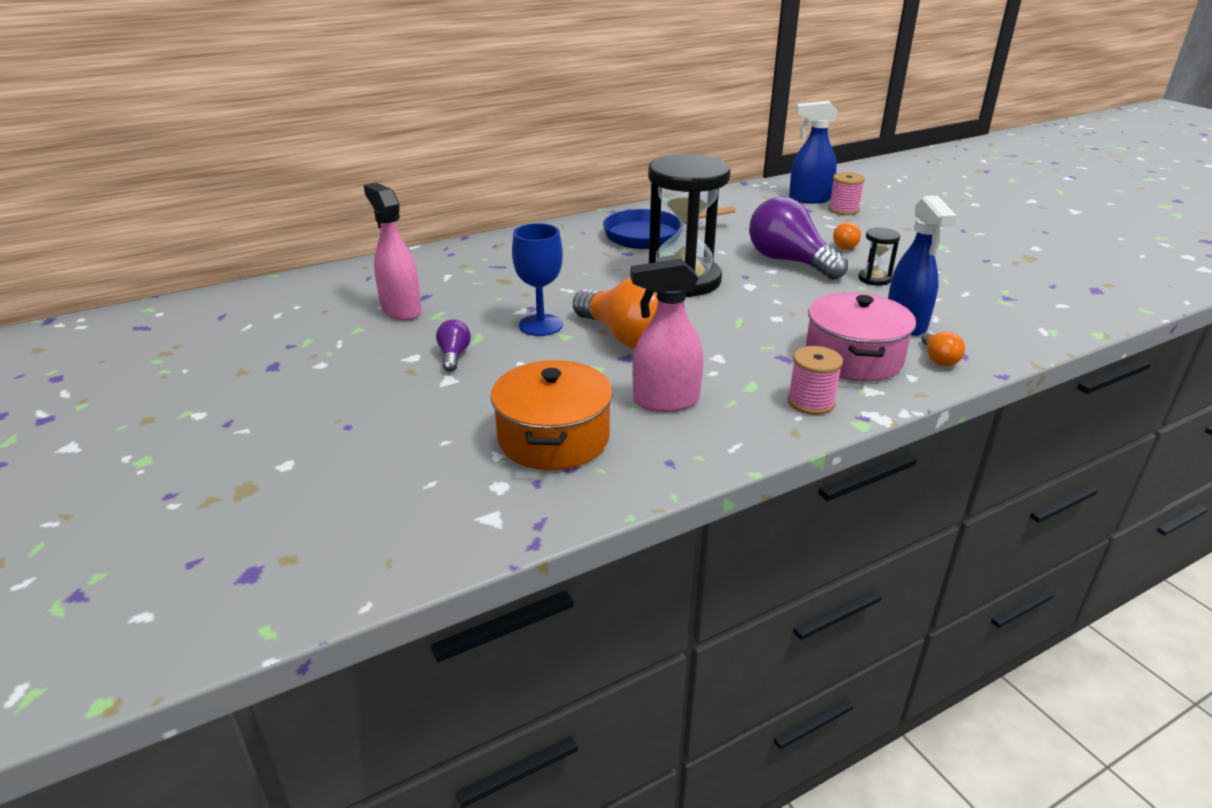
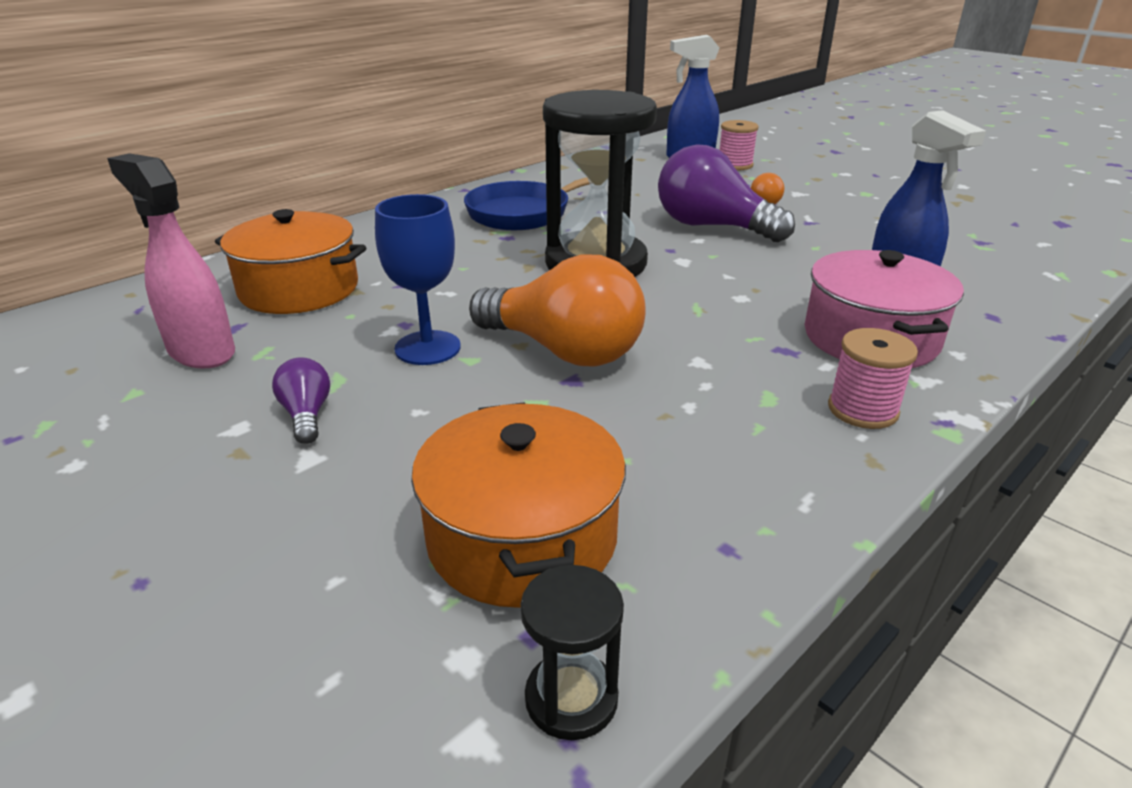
camera: 15 degrees left, 0 degrees up
(471, 276) = (299, 289): none -> orange pot
(665, 401) = (664, 441): pink spray bottle -> none
(874, 279) = (823, 236): black hourglass -> black hourglass (571, 698)
(938, 359) = (969, 325): orange light bulb -> none

